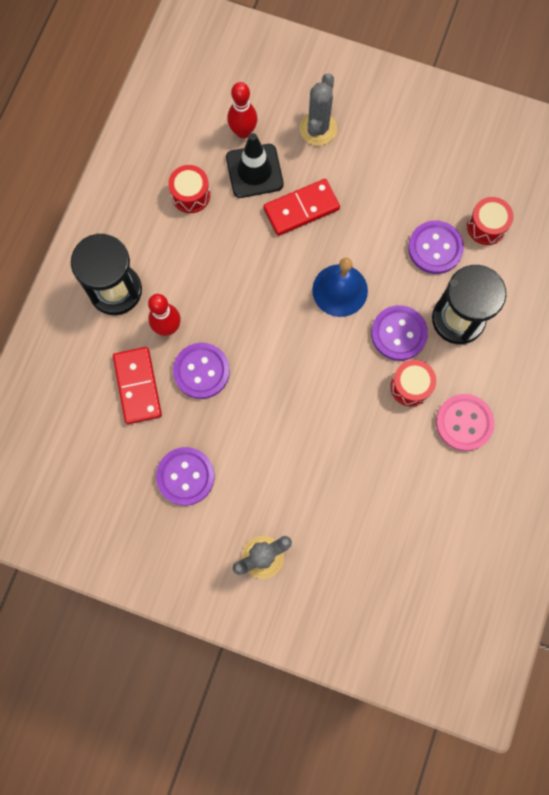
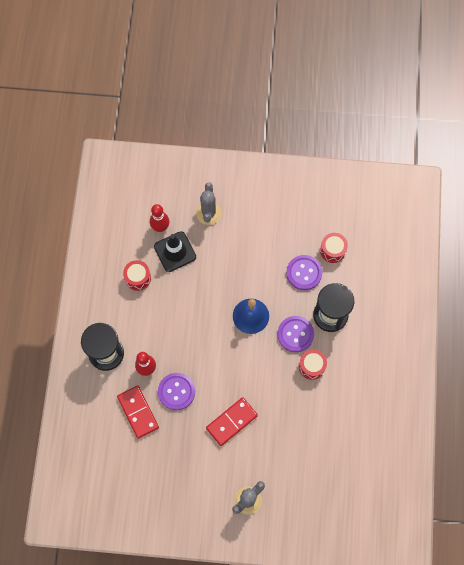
camera: 15 degrees left, 5 degrees down
(185, 476) = (185, 462): purple button -> none
(301, 209) = (212, 269): red domino -> red domino (231, 422)
(464, 423) = (351, 381): pink button -> none

